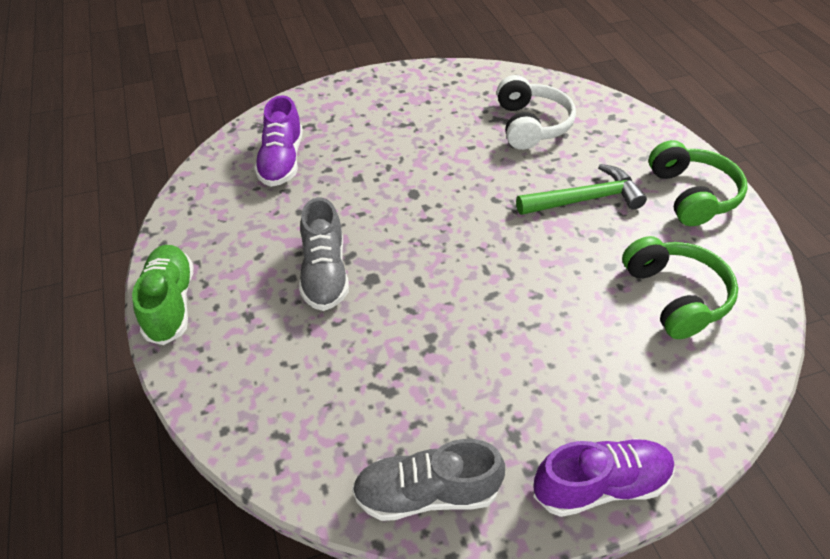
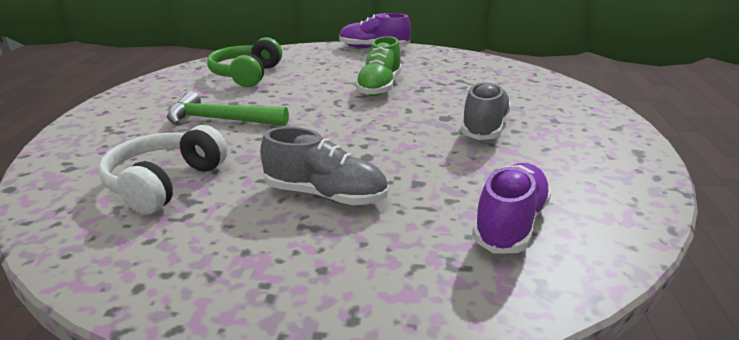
camera: 155 degrees left, 20 degrees down
(170, 303) = (628, 138): green shoe -> green shoe (379, 87)
(426, 493) = (457, 58): grey shoe -> grey shoe (325, 195)
(691, 195) = (138, 105): green headphones -> none

